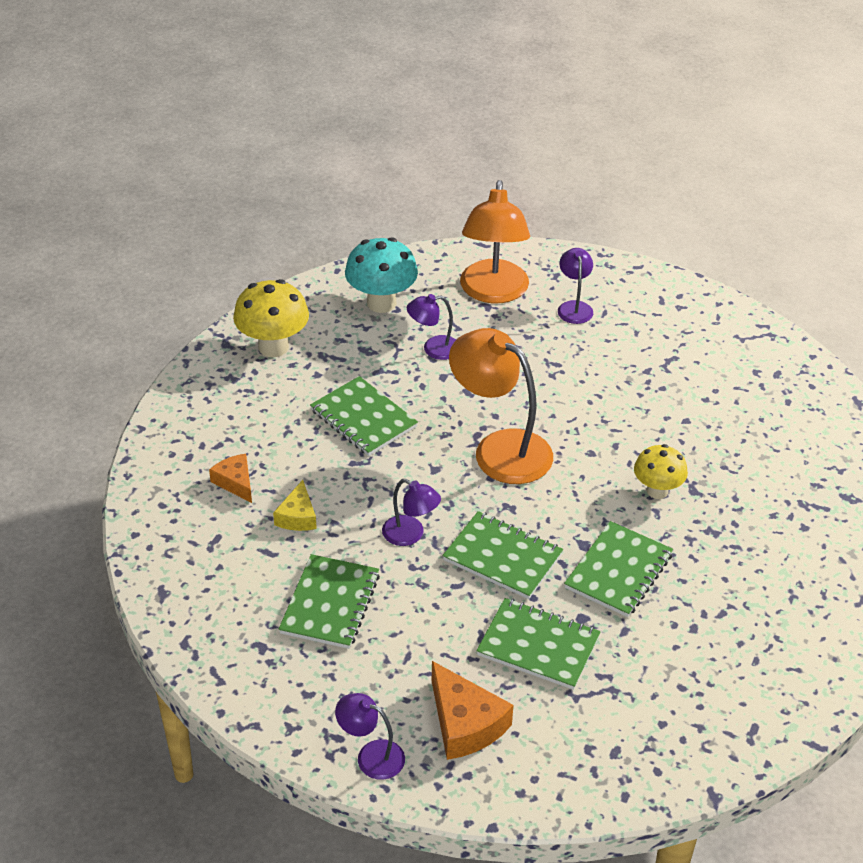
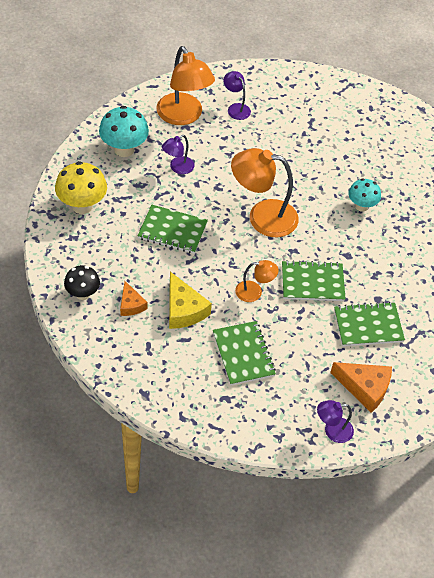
camera: 35 degrees left, 10 degrees up
(187, 445) = (82, 294): none -> black mushroom
(235, 482) = (131, 304): orange cheese -> orange cheese turned 135 degrees counterclockwise
(297, 516) = (183, 309): yellow cheese -> yellow cheese, size x1.61
(410, 535) = (254, 292): purple lamp -> orange lamp
(618, 571) = (376, 263): green notebook -> none
(657, 491) = (361, 206): yellow mushroom -> turquoise mushroom

